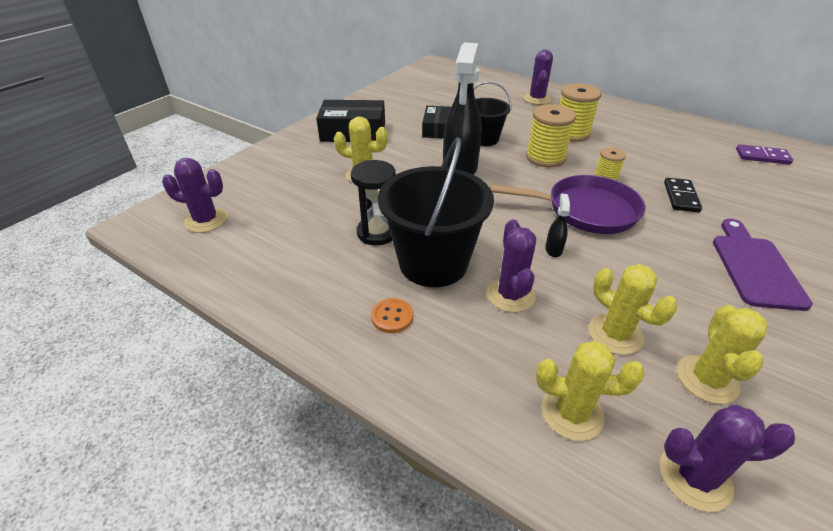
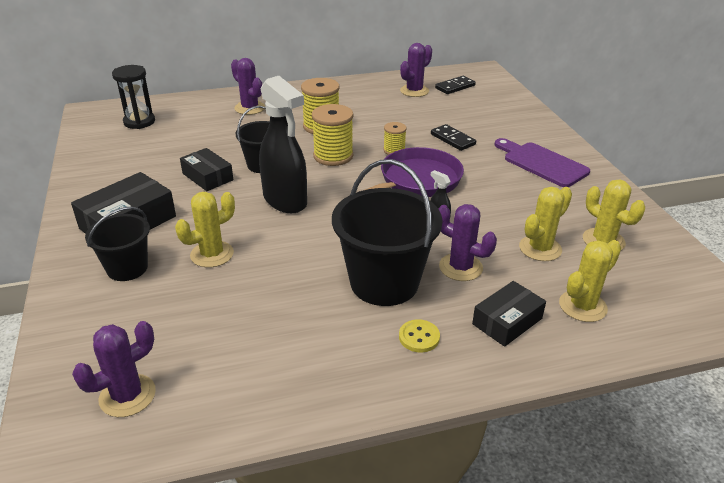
camera: 50 degrees left, 5 degrees down
(312, 156) = (127, 268): none -> black bucket
(377, 233) = (308, 291): black hourglass -> black hourglass (139, 122)
(392, 317) = (419, 337): orange button -> yellow button
(477, 363) = (507, 321): none -> black box
(615, 334) = (540, 248): yellow cactus -> yellow cactus turned 45 degrees counterclockwise
(695, 477) = (659, 291): purple cactus -> purple cactus (414, 91)
(762, 157) = (455, 87): purple domino -> black domino

